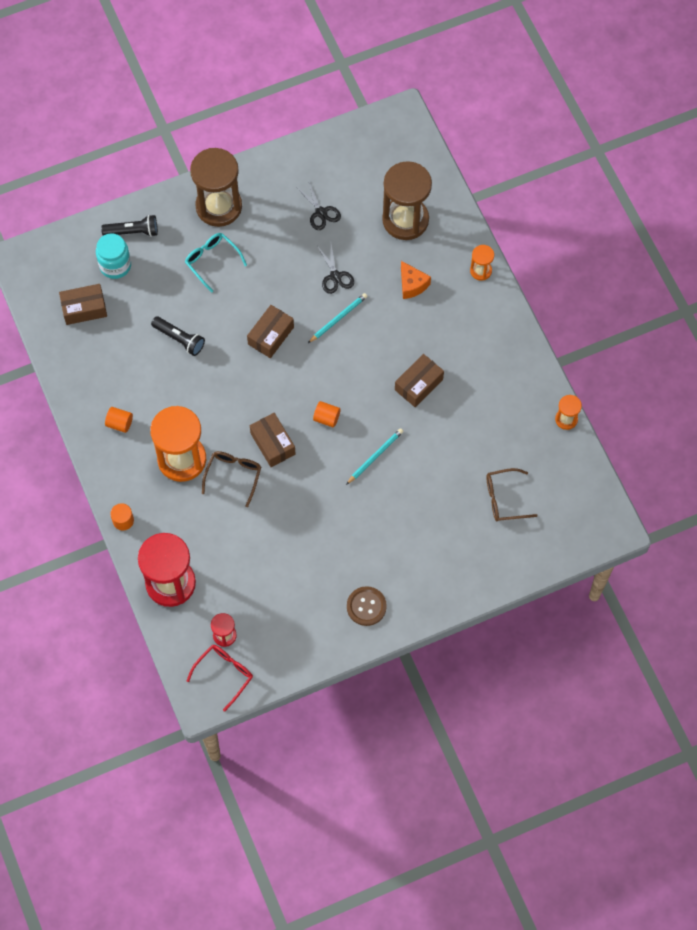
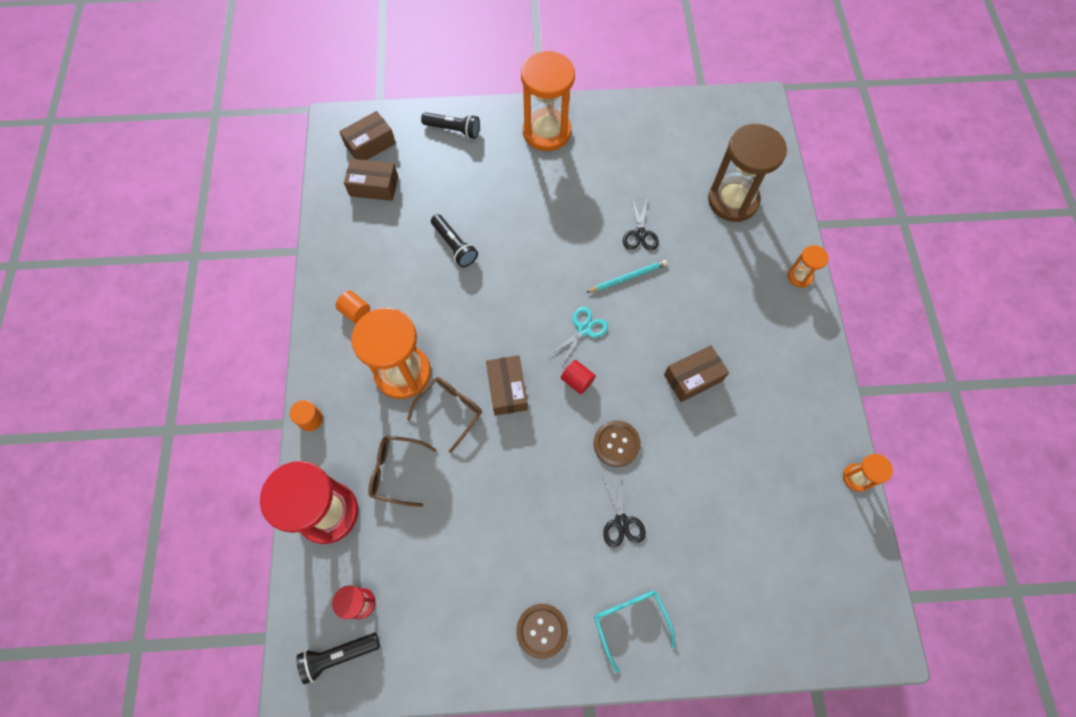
camera: 20 degrees right, 0 degrees up
(115, 265) = (422, 155): turquoise jar -> none
(212, 261) = (519, 180): turquoise glasses -> turquoise glasses (630, 621)
(219, 206) = (546, 132): brown hourglass -> orange hourglass
(224, 674) = (339, 655): red glasses -> black flashlight
(271, 336) = (550, 272): brown box -> brown box (370, 144)
(317, 374) = (583, 329): none -> turquoise scissors
(321, 212) = (647, 167): black scissors -> black scissors (621, 521)
(326, 418) = (577, 381): orange cylinder -> red cylinder
(375, 456) = (616, 444): turquoise pencil -> brown button
(412, 285) = (719, 267): orange cheese -> none
(504, 499) = (754, 551): brown glasses -> brown glasses (396, 471)

